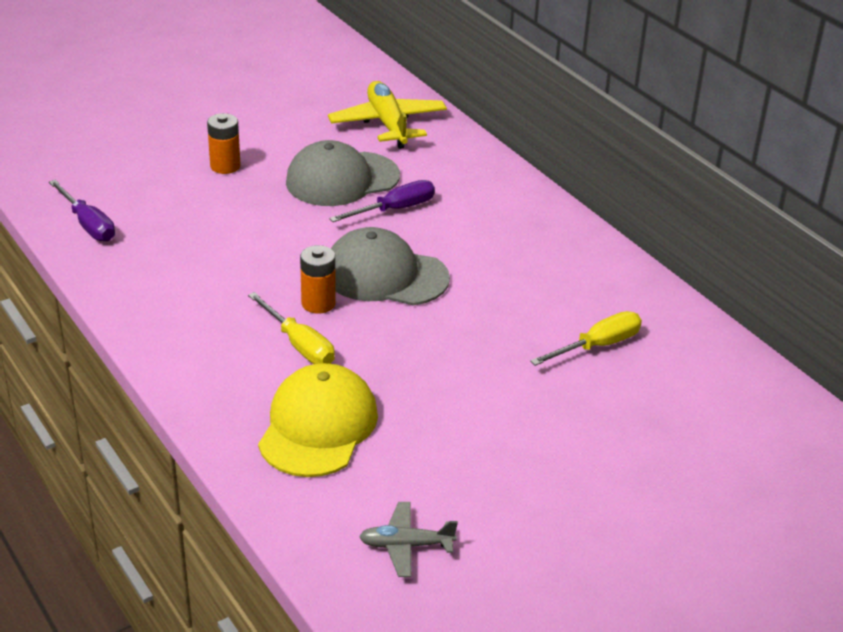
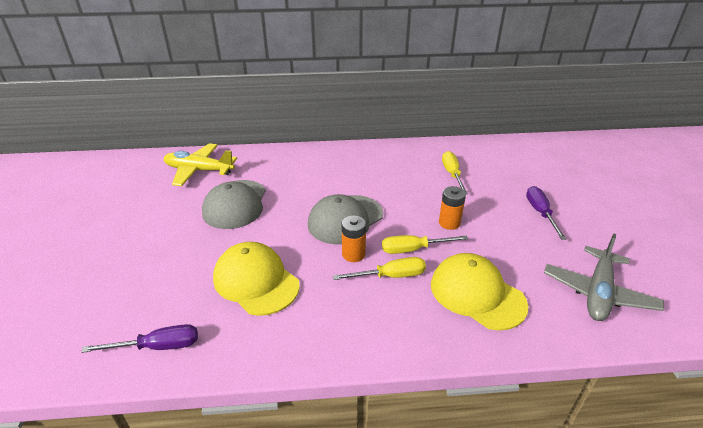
camera: 60 degrees left, 0 degrees up
(217, 248) = (256, 281): none -> yellow cap
(225, 166) = (165, 247): orange battery -> orange battery (449, 223)
(368, 351) = (413, 249): none -> yellow screwdriver
(394, 209) = (285, 195): purple screwdriver -> purple screwdriver (540, 213)
(406, 545) = (598, 292): grey plane -> grey plane, size x1.75

